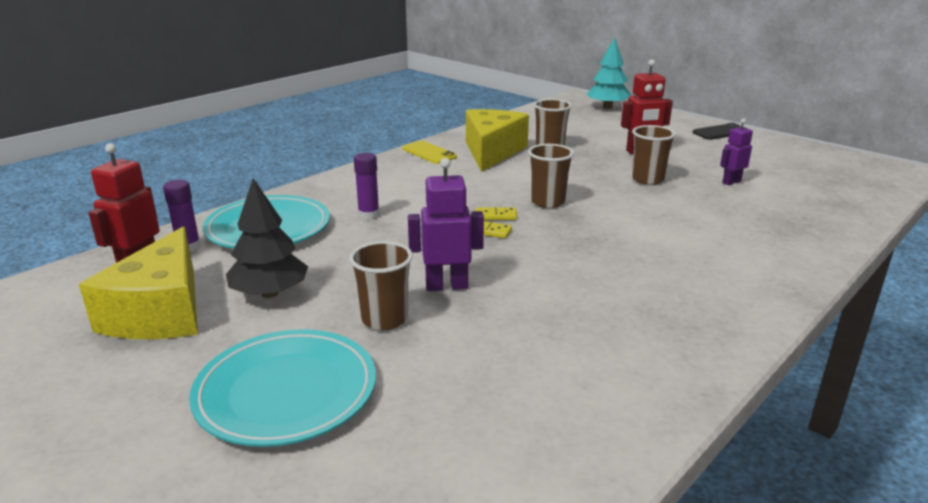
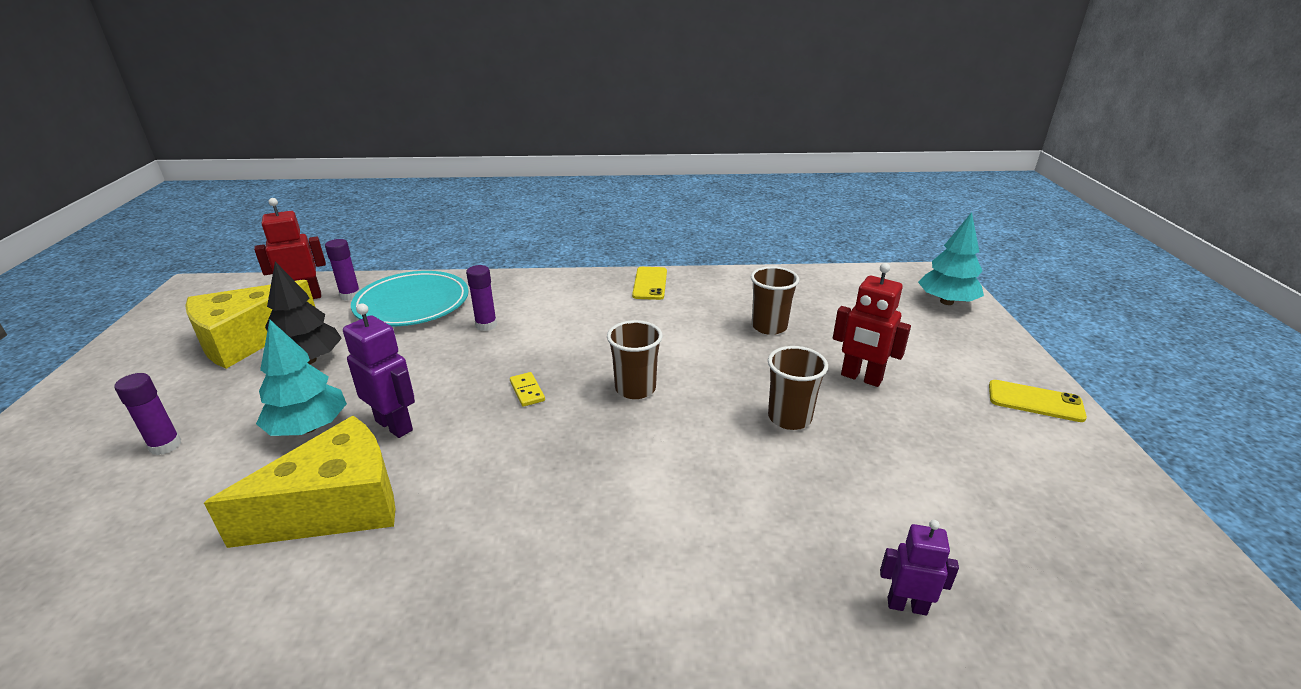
camera: 45 degrees right, 5 degrees up
(286, 392) = (165, 446): turquoise plate -> purple glue stick
(385, 319) = (308, 427): brown cup -> turquoise tree
(492, 152) = (704, 306): yellow cheese -> yellow cheese (336, 506)
(495, 216) = (564, 378): yellow domino -> none
(720, 132) = (1035, 401): black phone -> yellow phone
(731, 182) = (887, 478): purple robot -> purple robot (906, 605)

